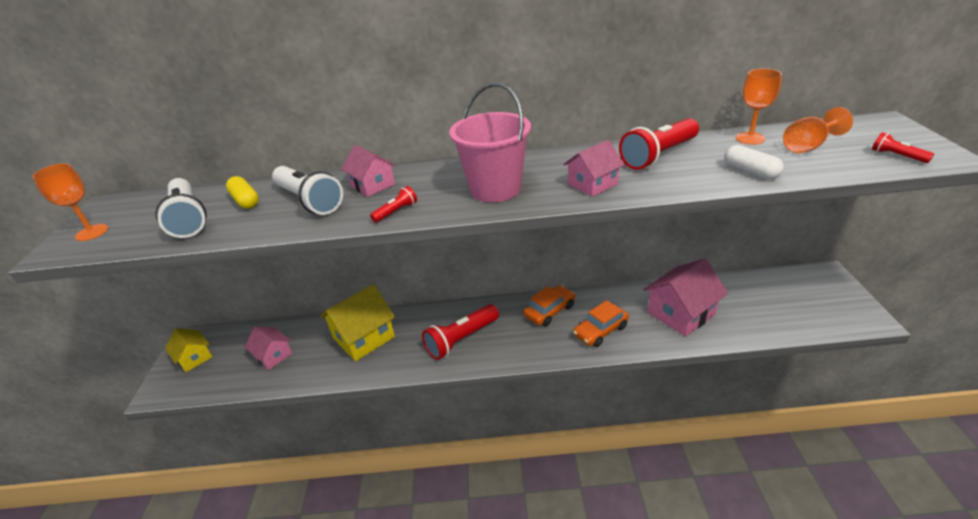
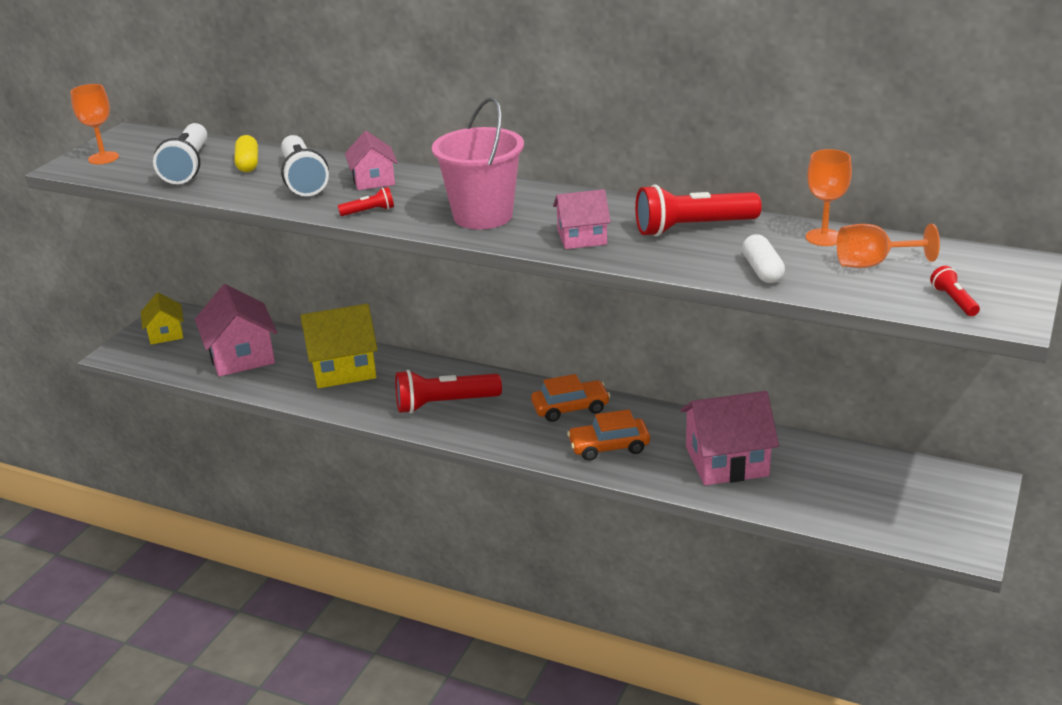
camera: 25 degrees right, 5 degrees down
(273, 355) = (241, 356): pink house -> pink house, size x1.70

